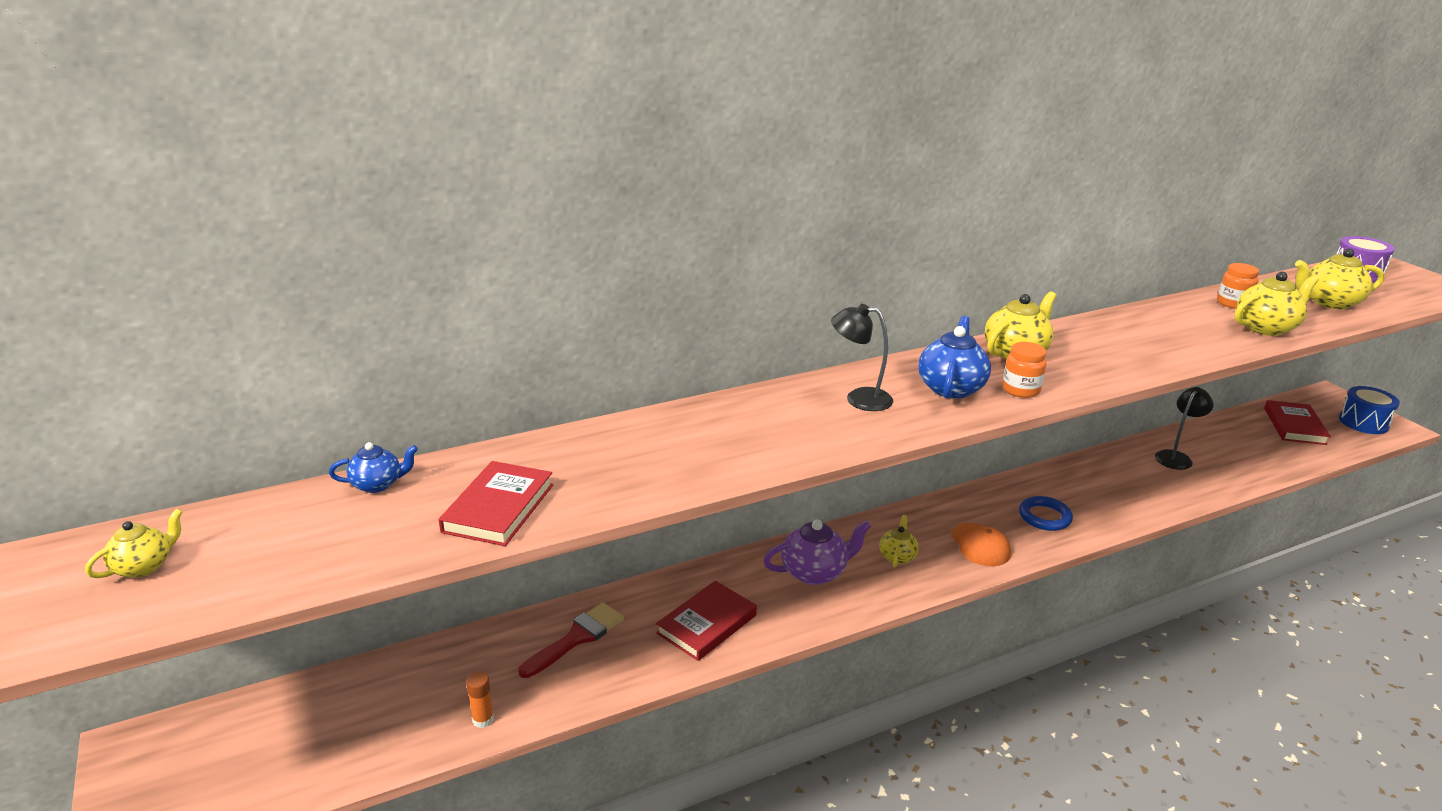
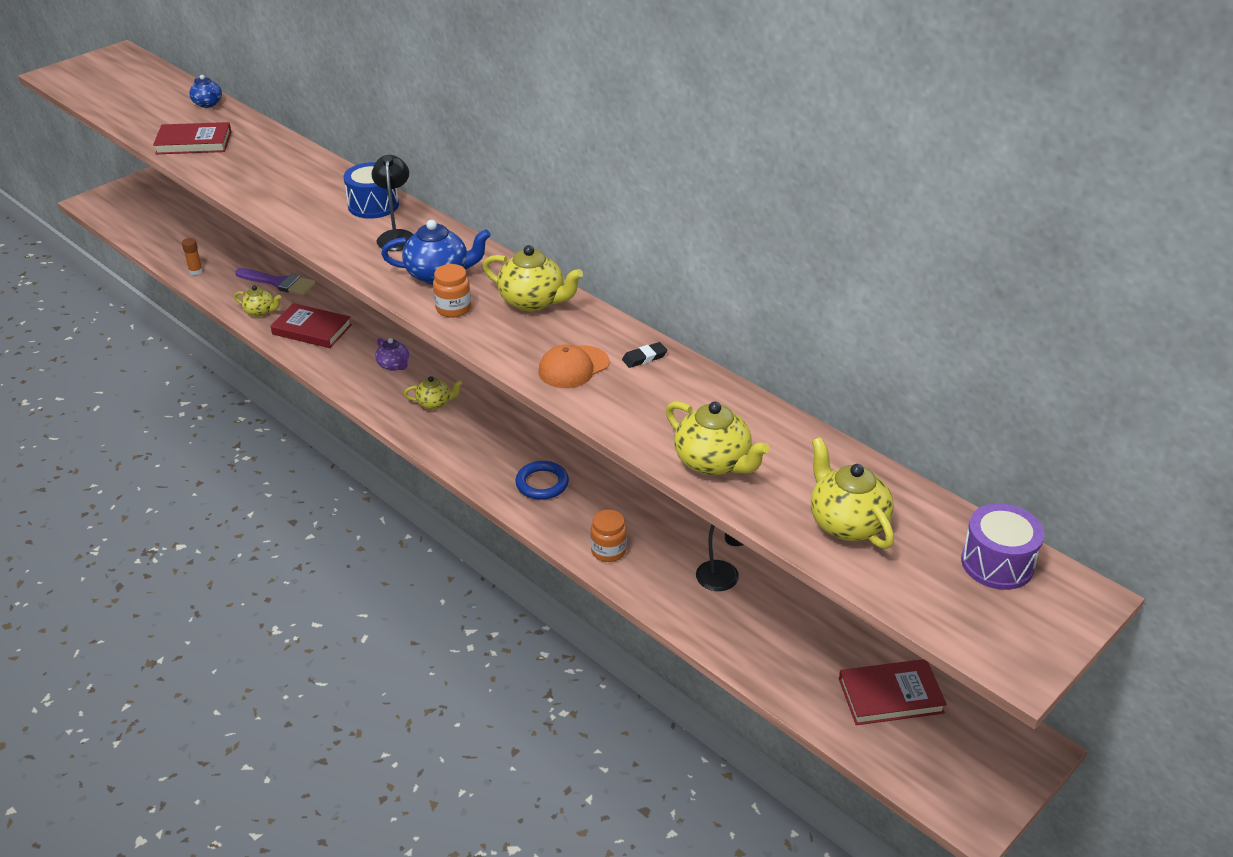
camera: 70 degrees right, 10 degrees up
(144, 566) = (115, 75): yellow teapot -> yellow teapot (260, 312)
(576, 638) = (279, 283): red brush -> purple brush
(815, 572) = (394, 365): purple teapot -> purple teapot, size x0.60
(980, 545) = (474, 447): orange cap -> orange cap (573, 367)
(1116, 325) = (644, 358): none -> black eraser
(1233, 303) = (777, 441): orange jar -> orange jar (608, 551)
(1363, 422) = (959, 776): blue drum -> blue drum (373, 205)

